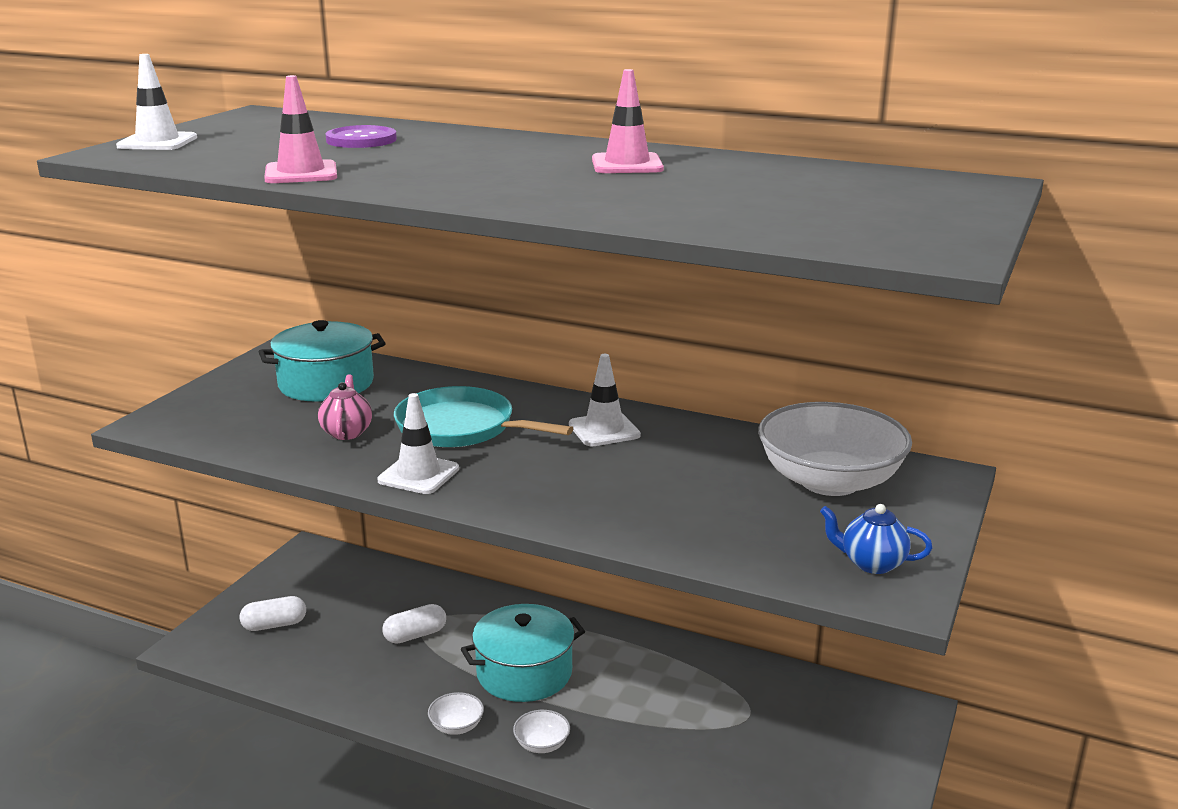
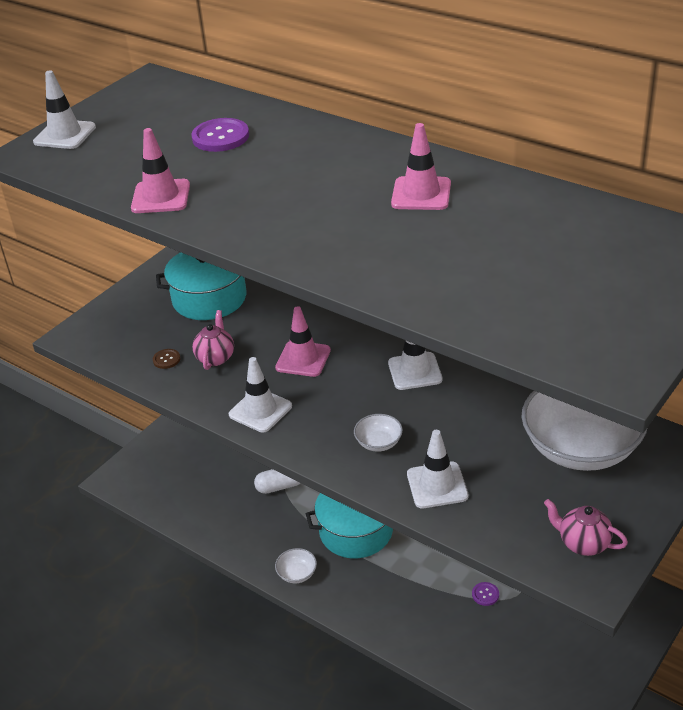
camera: 15 degrees right, 15 degrees up
(274, 625) = (178, 465): white capsule -> none
(281, 437) = (166, 359): none -> brown button
(461, 427) = (303, 359): turquoise pan -> pink traffic cone
(542, 744) = (356, 598): white bowl -> white bowl (378, 442)
(669, 525) = (437, 485): none -> white traffic cone
(706, 723) = (485, 594): none -> purple button
(871, 563) = (583, 543): blue teapot -> pink teapot

